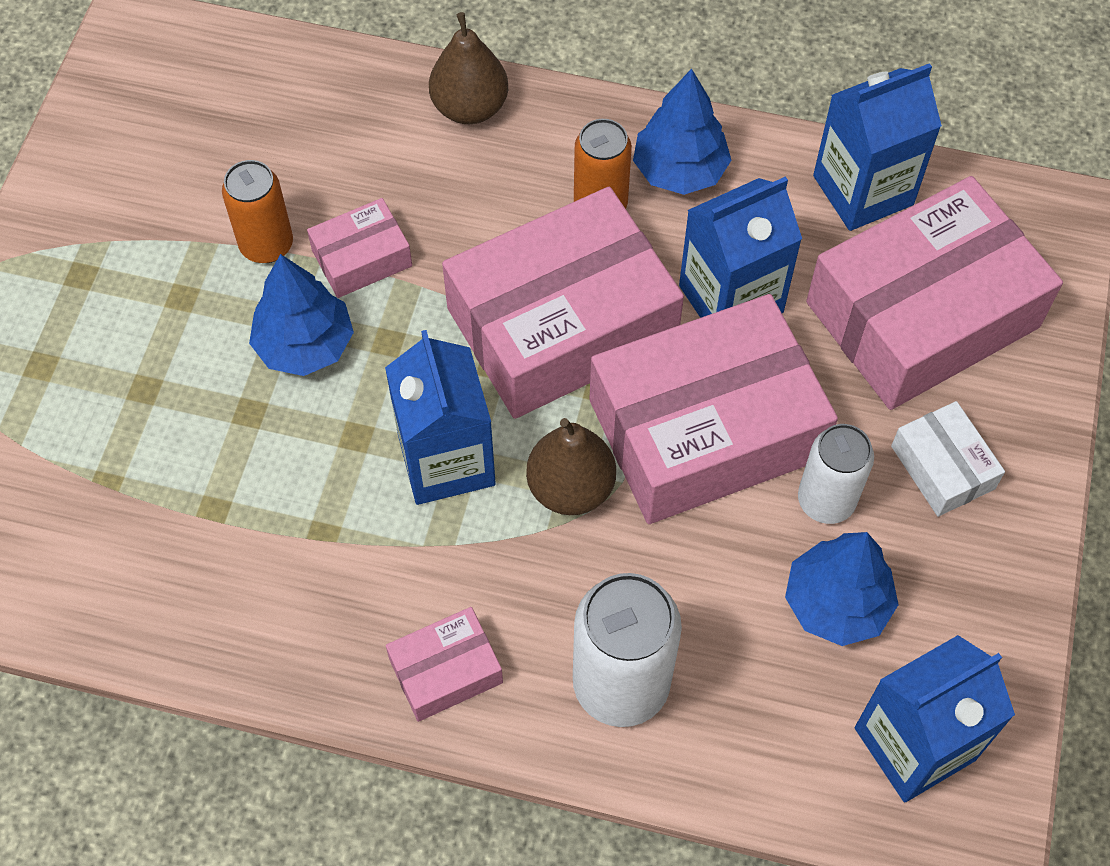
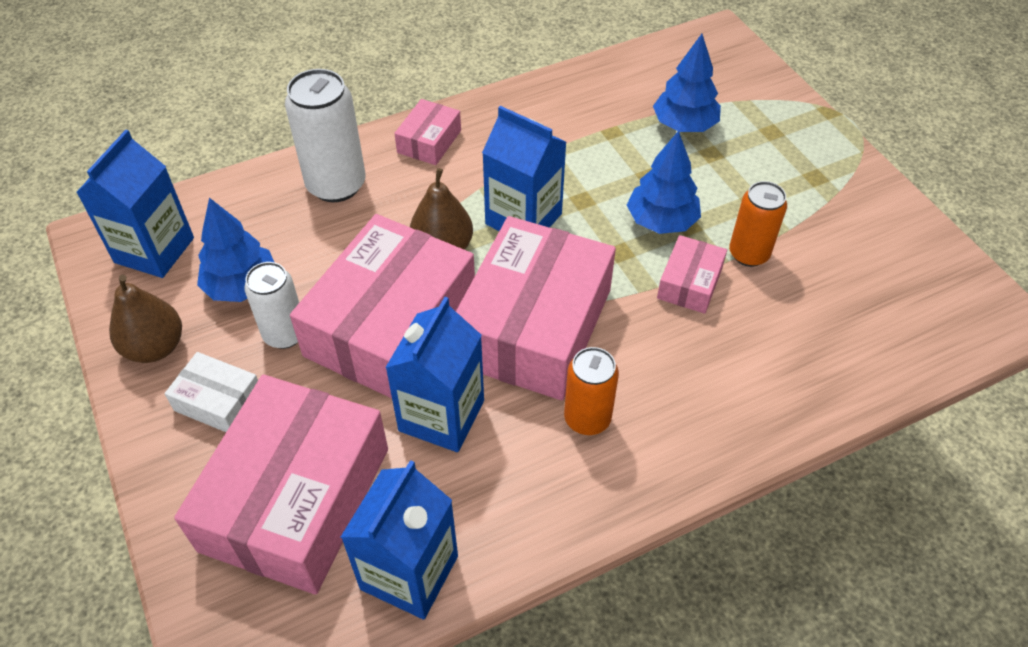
camera: 140 degrees right, 10 degrees down
(470, 107) = (745, 424): brown pear -> brown pear (155, 347)
(680, 170) = (558, 485): blue tree -> blue tree (684, 125)

